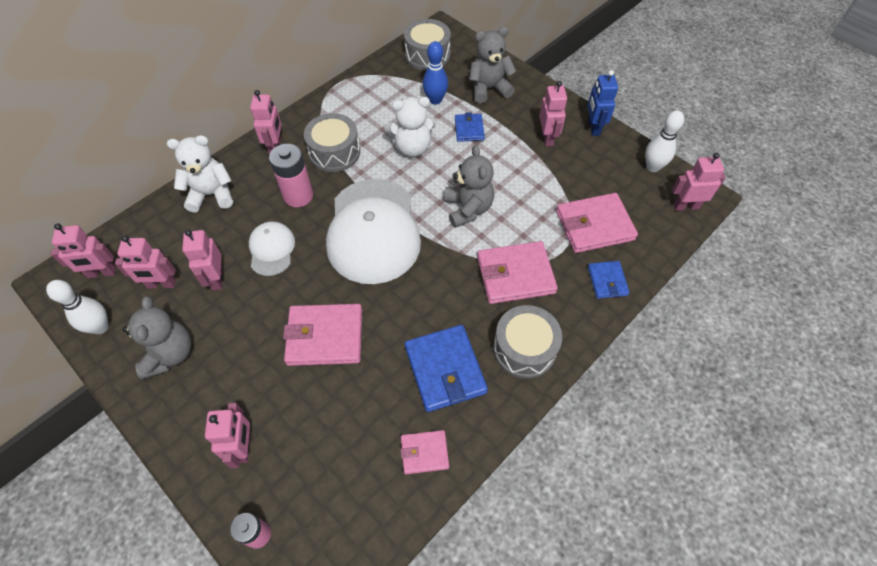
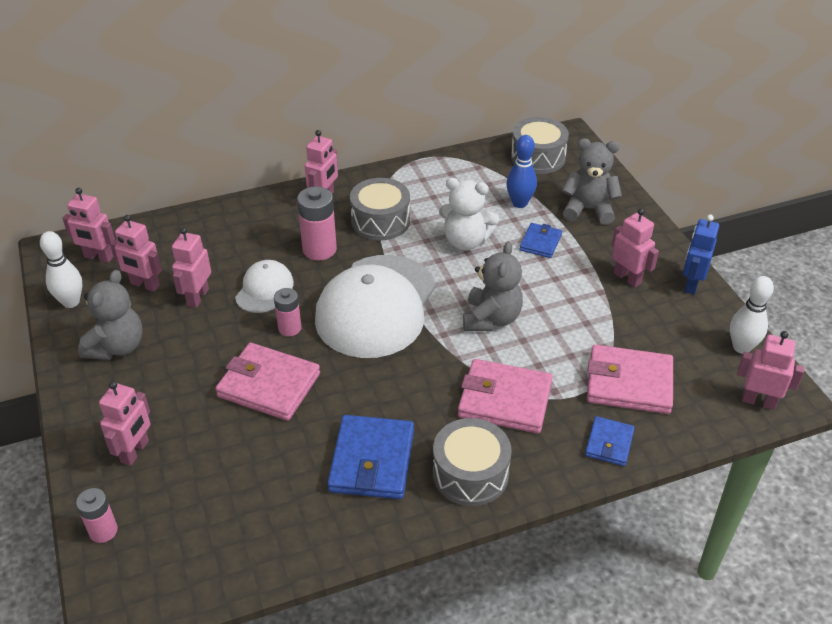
camera: 25 degrees right, 15 degrees down
(211, 194) = (236, 222): white teddy bear -> none
(313, 277) = (289, 328): none -> pink battery
(424, 453) = (303, 528): pink wallet -> none
(547, 138) = (627, 278): pink robot -> pink robot turned 60 degrees counterclockwise

